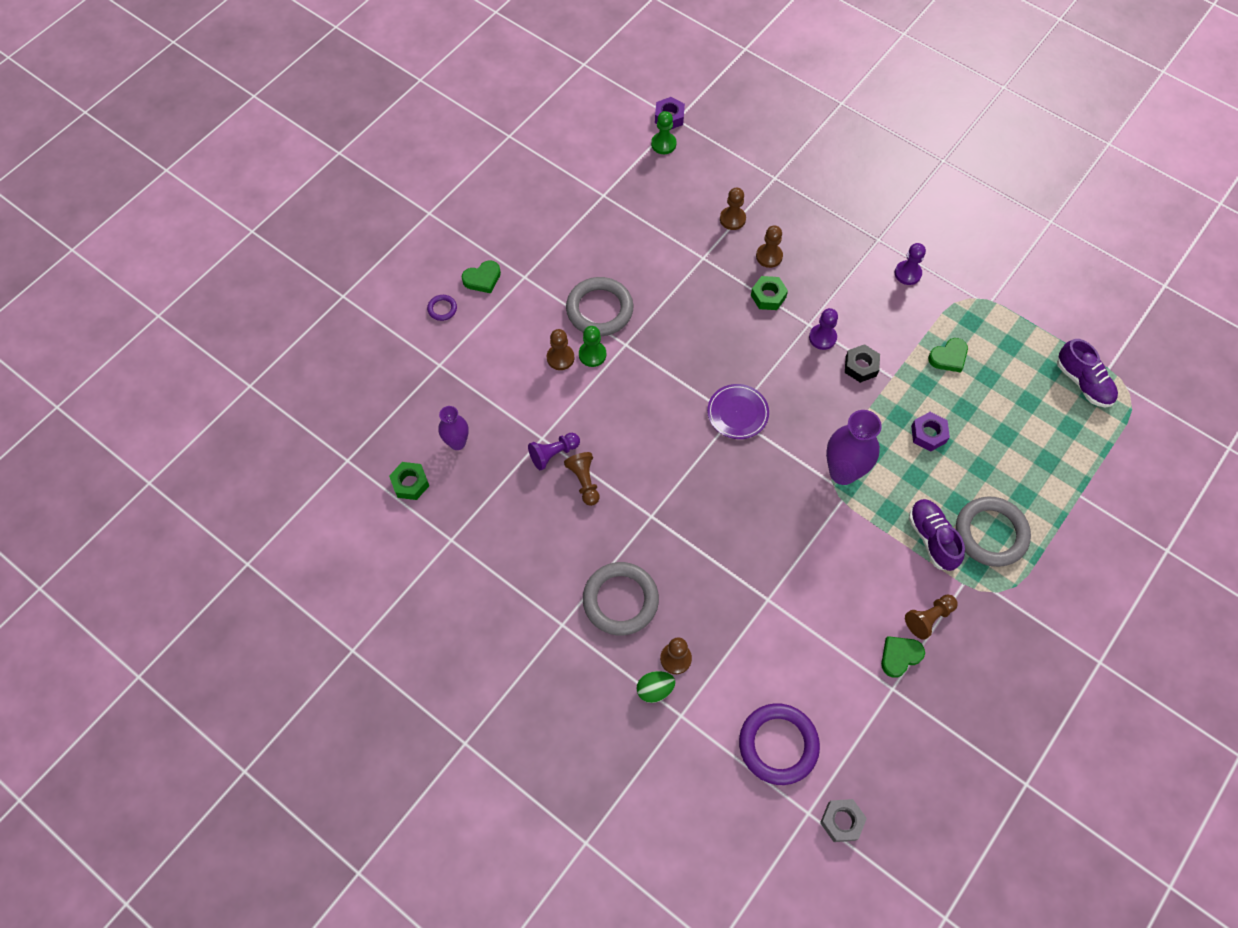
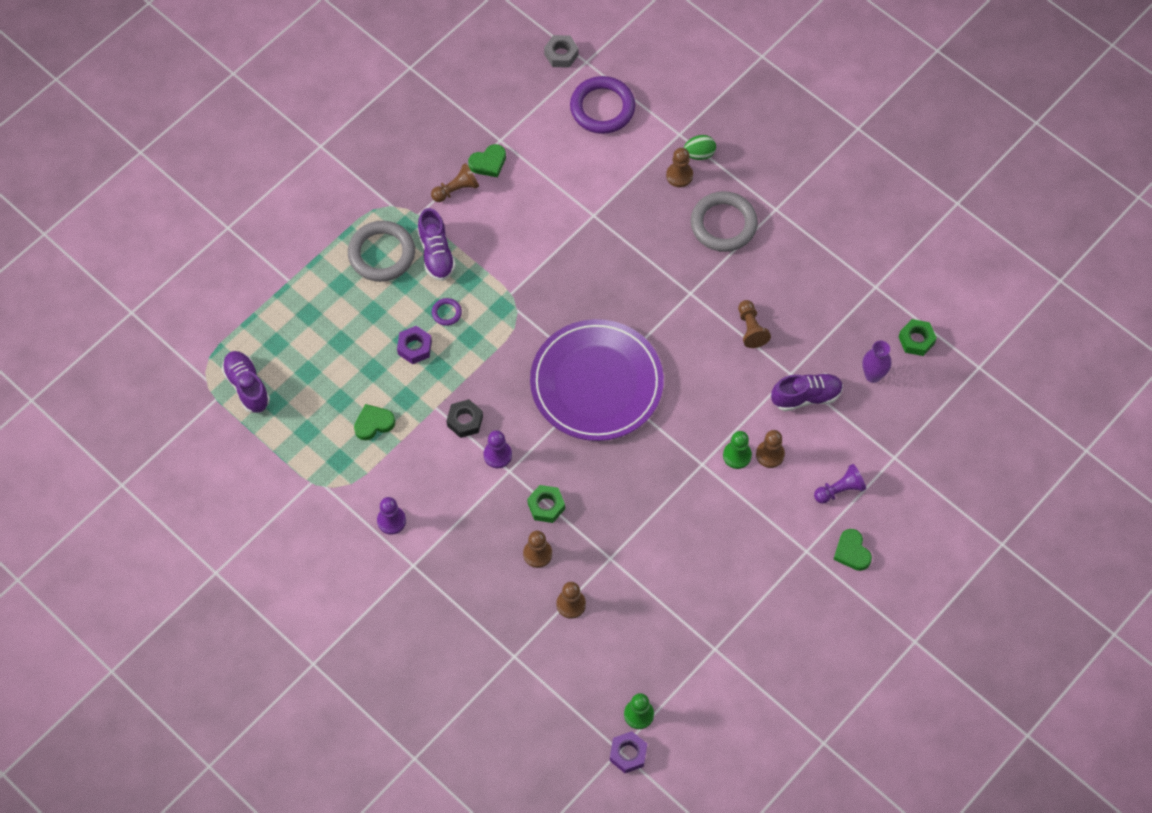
camera: 175 degrees left, 0 degrees up
(442, 309) = (894, 520): purple ring -> purple ring (446, 313)
(482, 279) = (852, 552): green heart -> green heart turned 90 degrees counterclockwise
(525, 416) = (806, 397): none -> purple shoe
(553, 454) = (779, 357): purple pawn -> purple pawn (840, 490)
(599, 309) = (727, 505): grey ring -> none
(737, 413) = (596, 383): purple plate -> purple plate, size x2.18
(843, 472) = (505, 318): purple vase -> none

